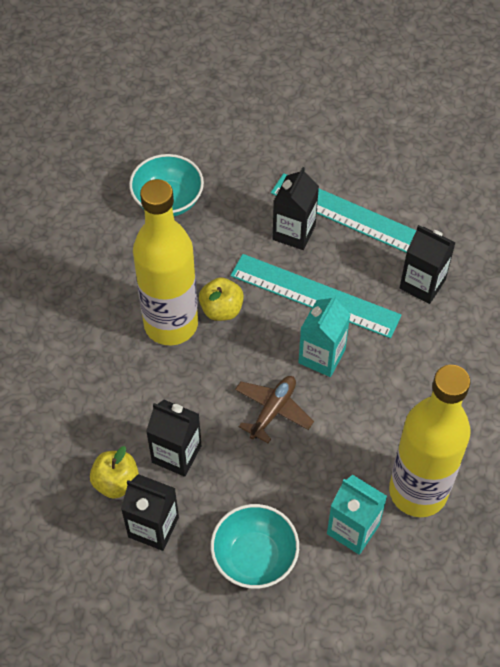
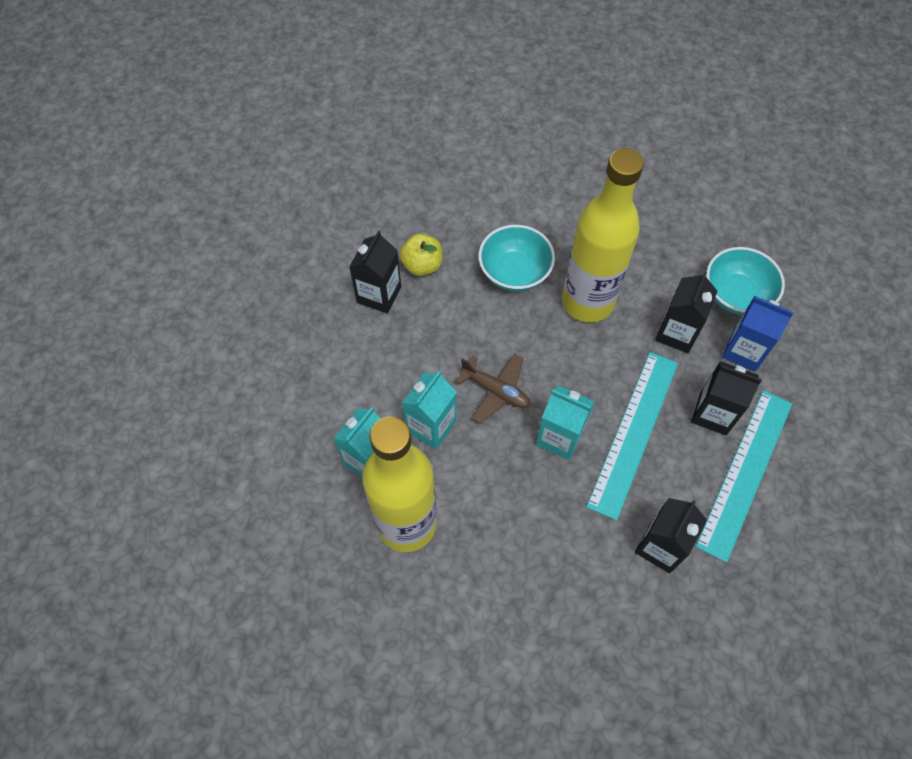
camera: 90 degrees right, 5 degrees up
(176, 454) = (449, 310): black carton -> black carton (677, 333)
(221, 309) = (608, 345): yellow apple -> none
(229, 202) = (744, 351): none -> blue carton
(254, 557) = (346, 374): turquoise bowl -> turquoise bowl (514, 272)
(313, 471) = (431, 426): none -> turquoise carton

